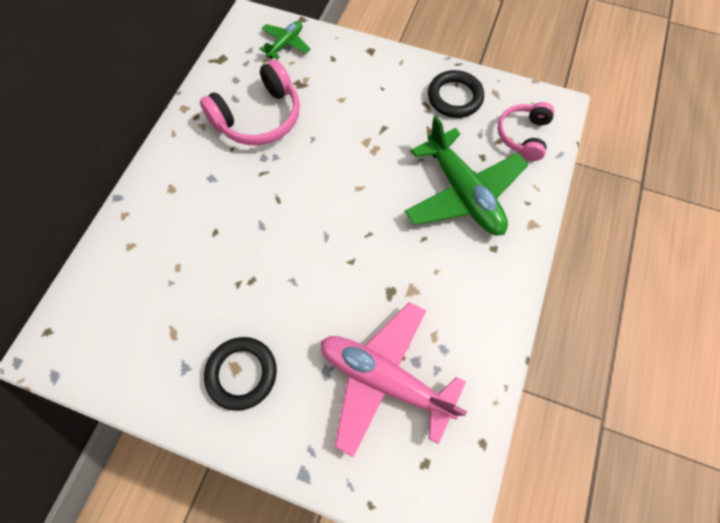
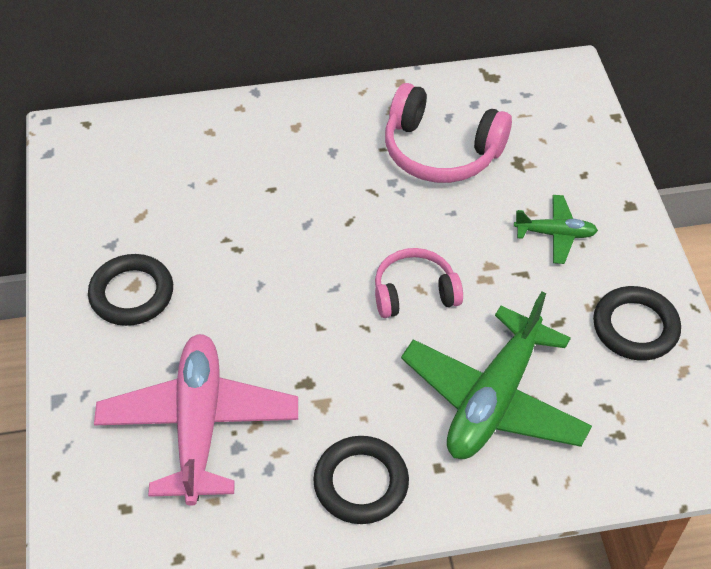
camera: 60 degrees right, 15 degrees down
(285, 44) = (564, 121): green plane -> green plane (555, 234)
(482, 298) = (361, 483): none -> black ring
(523, 136) = (639, 432): pink headphones -> pink headphones (414, 293)

